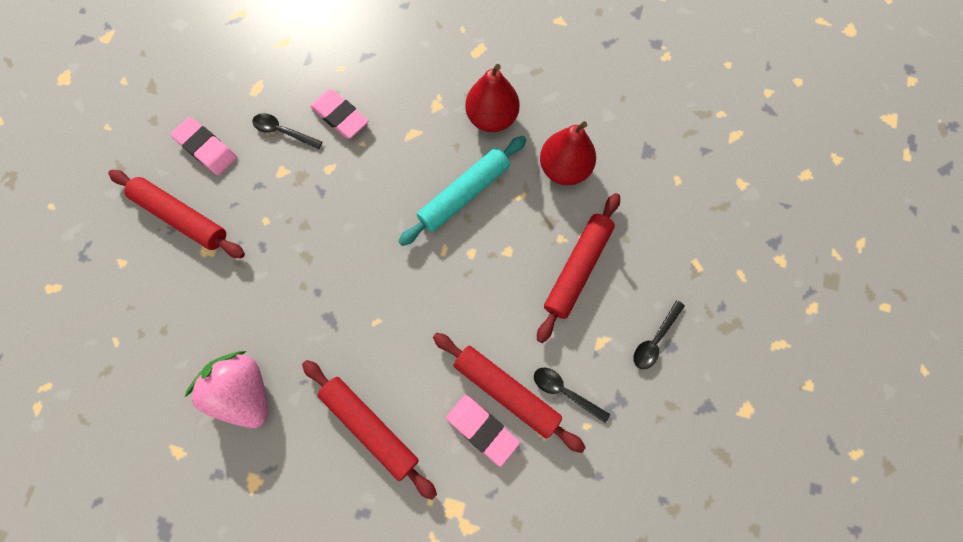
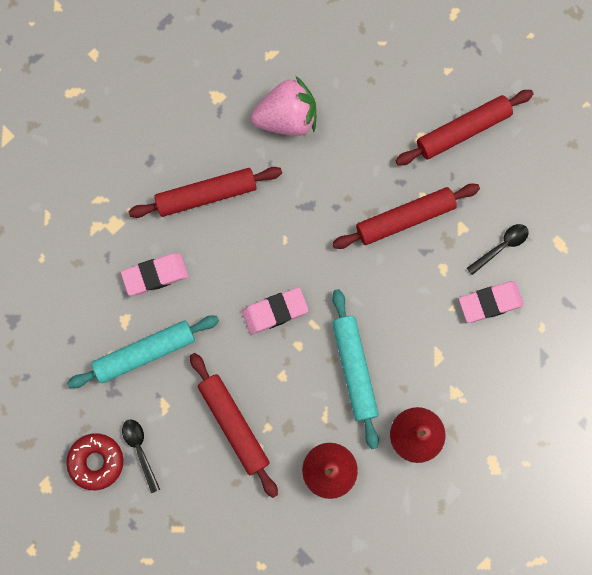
camera: 120 degrees right, 5 degrees up
(206, 148) = (519, 176): pink eraser -> pink eraser (275, 311)
(506, 392) = (171, 309): red rolling pin -> red rolling pin (405, 218)
(564, 391) = (145, 353): black spoon -> turquoise rolling pin
(692, 374) = (96, 461): none -> red donut

